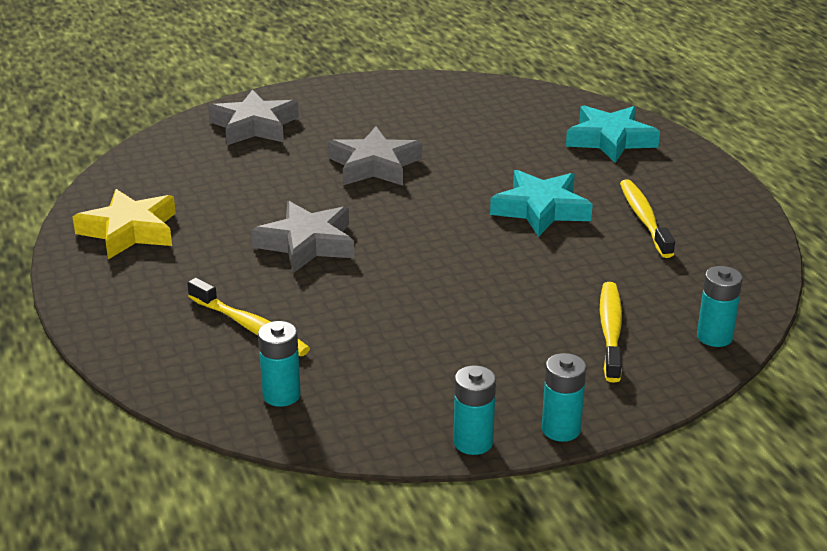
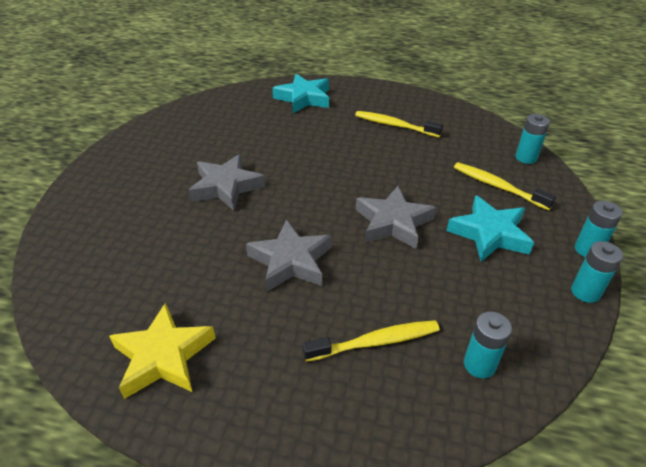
camera: 55 degrees left, 10 degrees up
(254, 126) = (100, 215): grey star -> grey star (393, 222)
(541, 209) = (350, 151): turquoise star -> turquoise star (489, 234)

